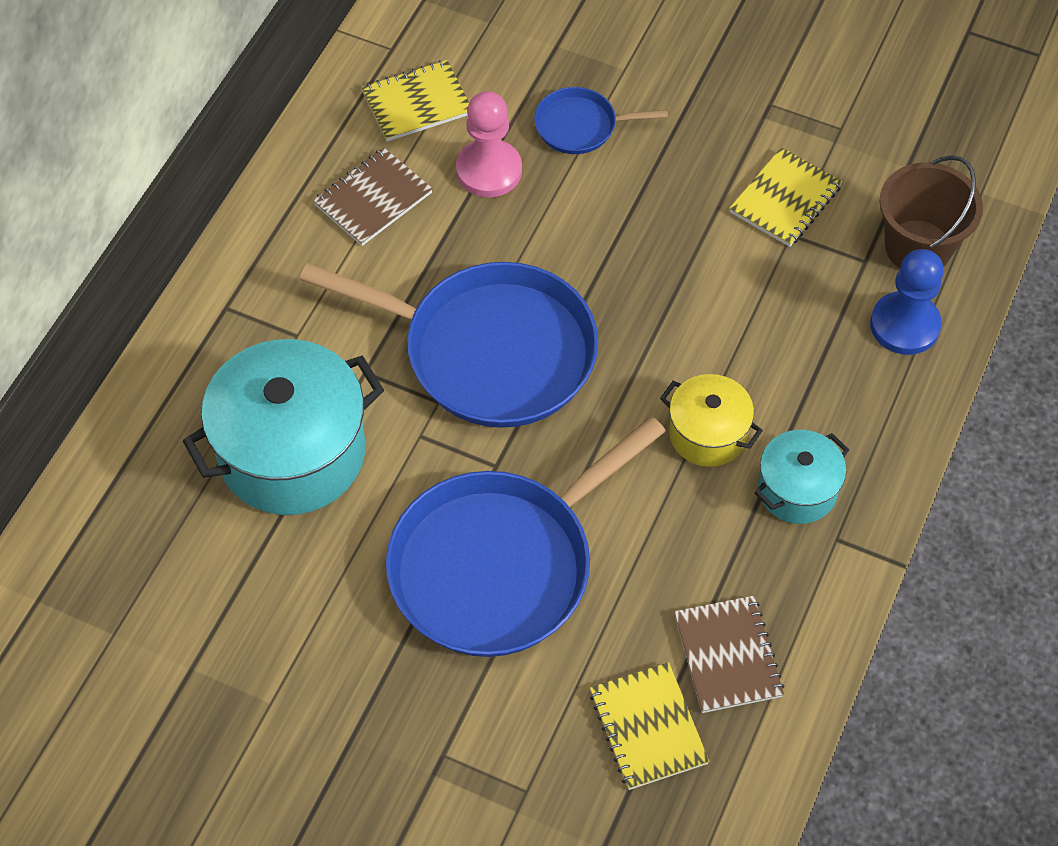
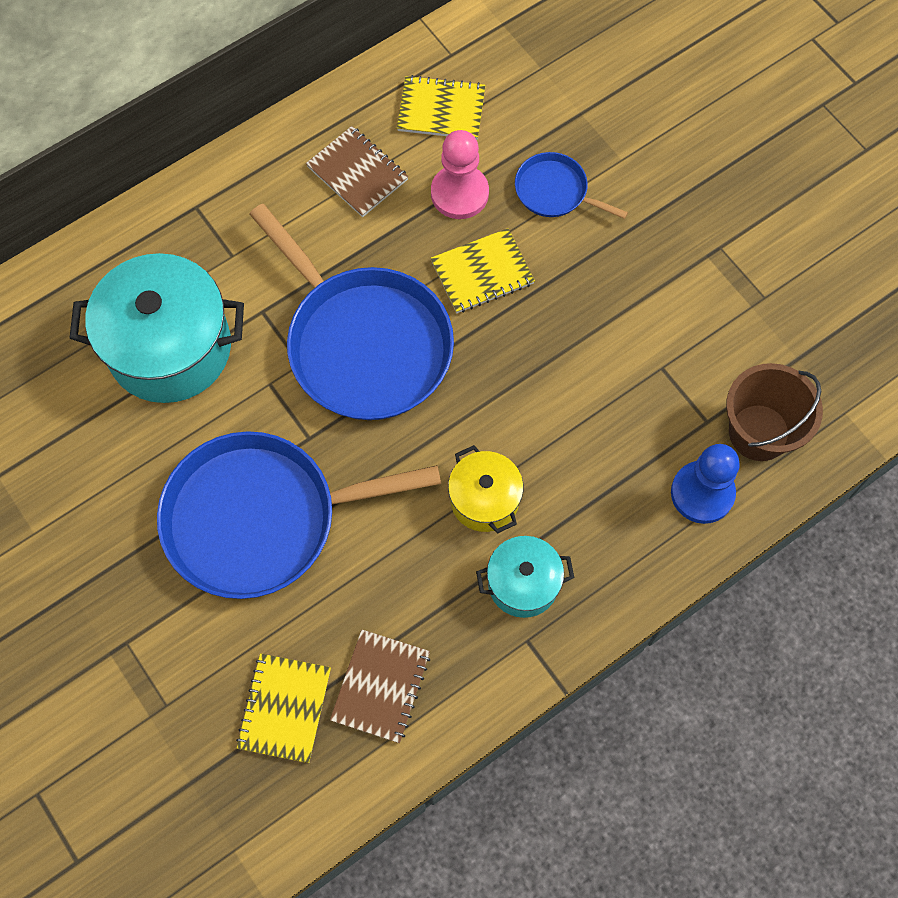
camera: 30 degrees right, 10 degrees up
(373, 199) = (357, 173): brown notebook -> brown notebook turned 60 degrees clockwise
(785, 199) = (677, 336): yellow notebook -> yellow notebook (482, 273)

